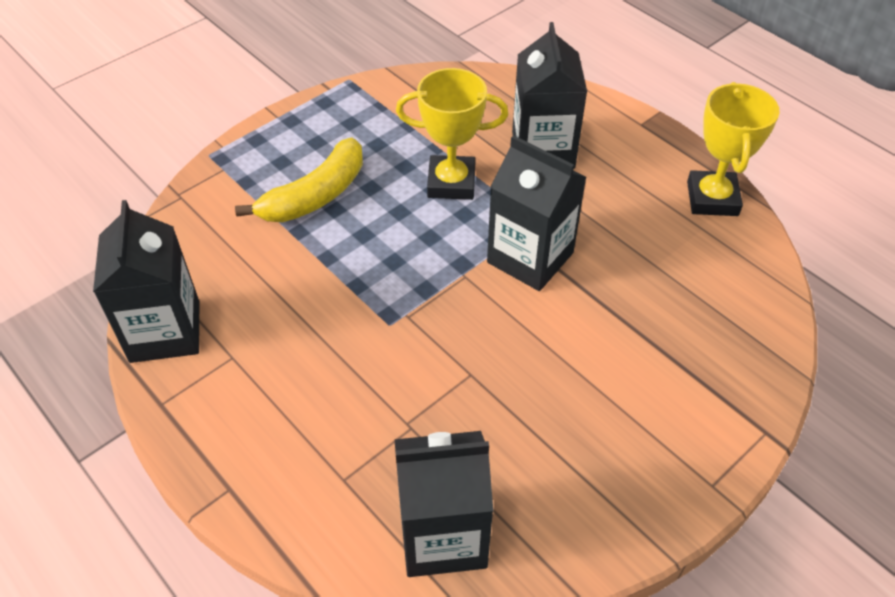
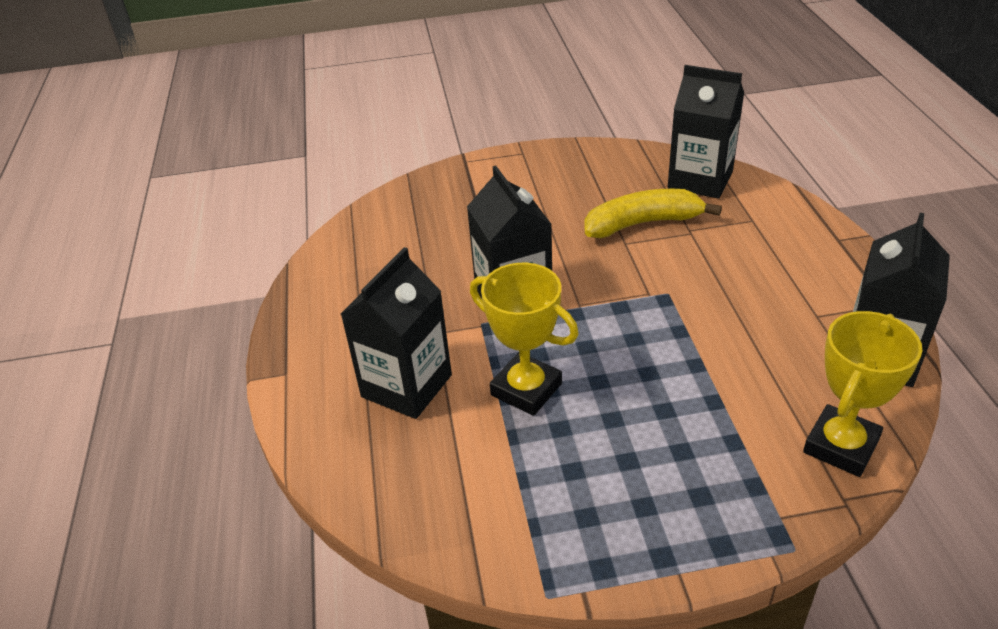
camera: 145 degrees left, 10 degrees down
(315, 195) = (679, 433): yellow banana -> yellow banana (642, 223)
(712, 198) = (319, 285): yellow trophy -> yellow trophy (841, 446)

